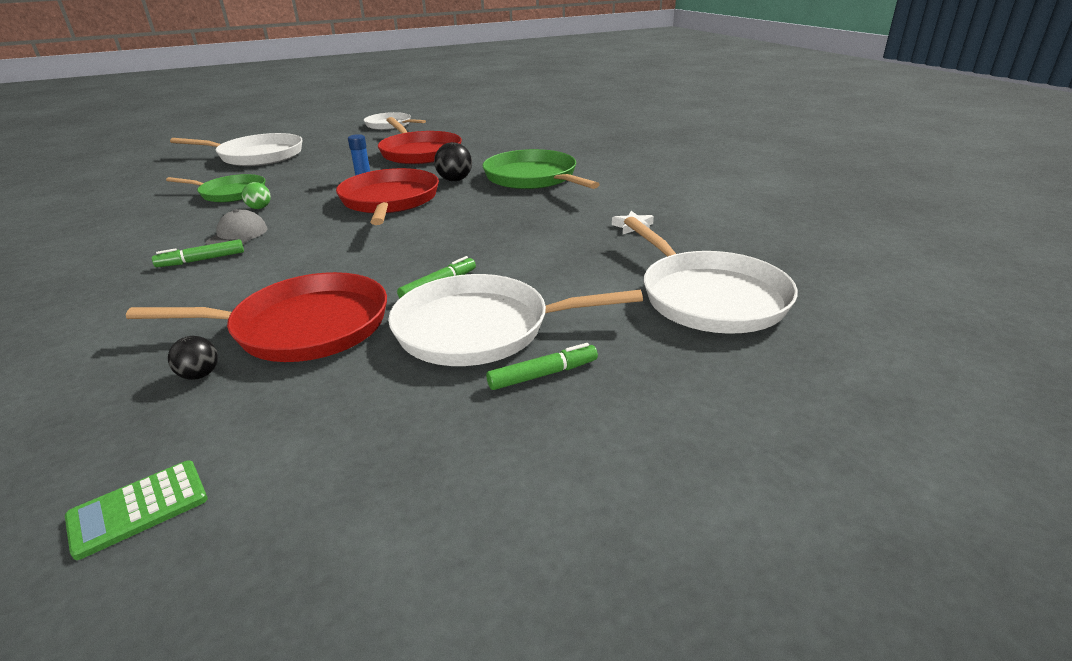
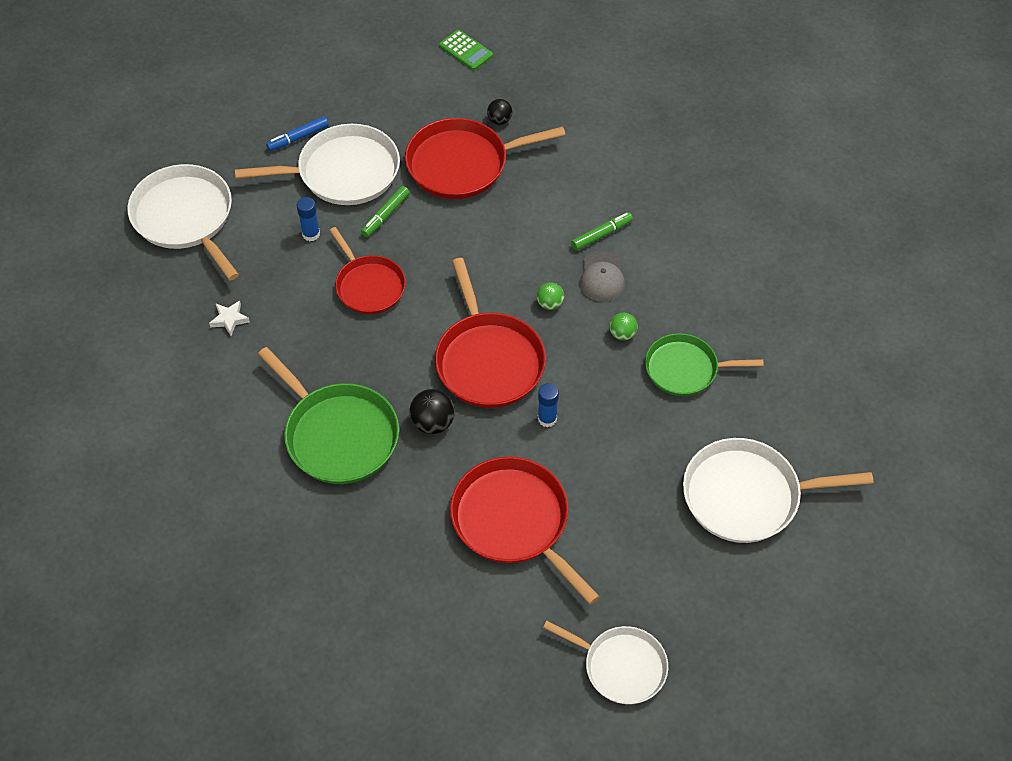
camera: 170 degrees right, 25 degrees up
(138, 508) = (466, 50): green calculator -> green calculator turned 90 degrees clockwise
(306, 223) = (550, 304): none -> green ball
(481, 239) = (368, 286): none -> red pan
(538, 276) = (311, 234): none -> blue glue stick
(543, 374) = (298, 138): green marker -> blue marker

